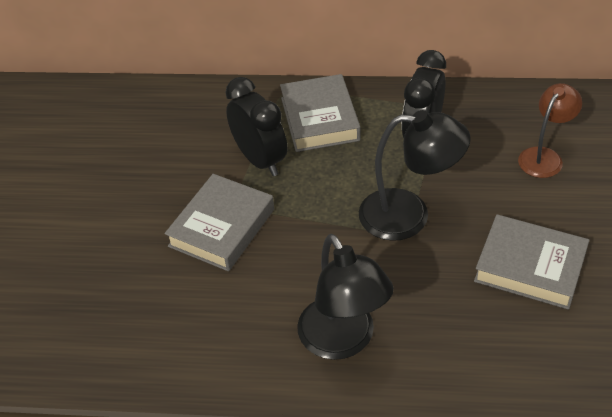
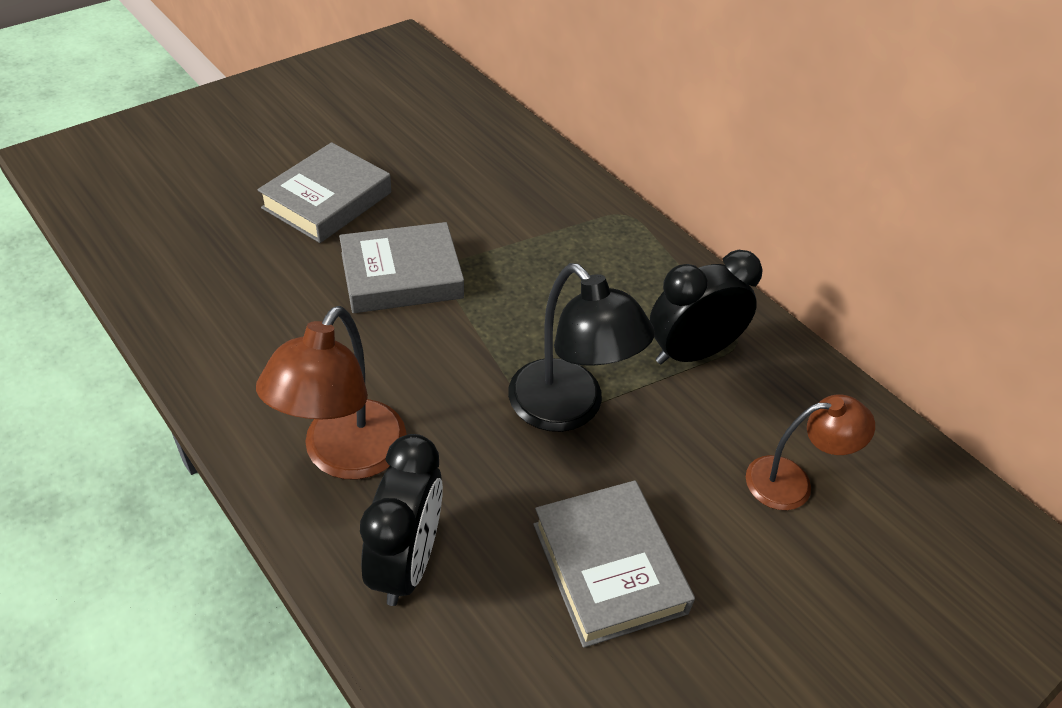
camera: 40 degrees right, 0 degrees up
(260, 160) = (515, 250): black clock -> black clock (406, 562)
(320, 119) = (618, 260): grey book -> grey book (327, 200)
(343, 341) = (345, 456): black lamp -> brown lamp

